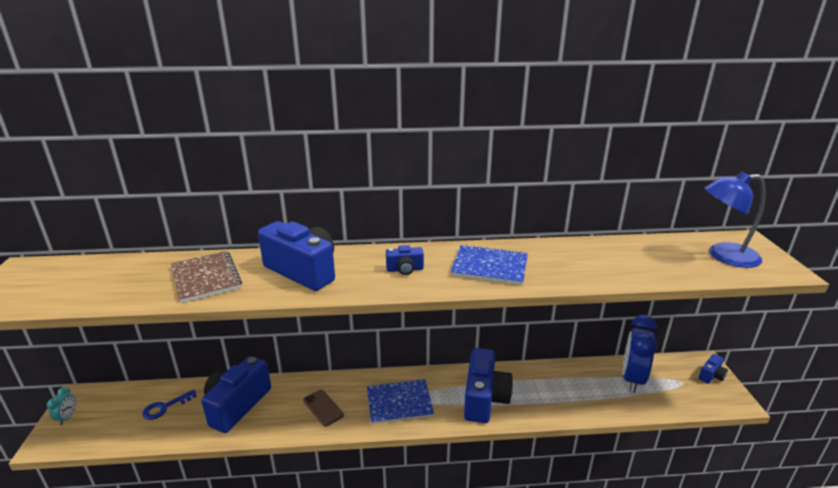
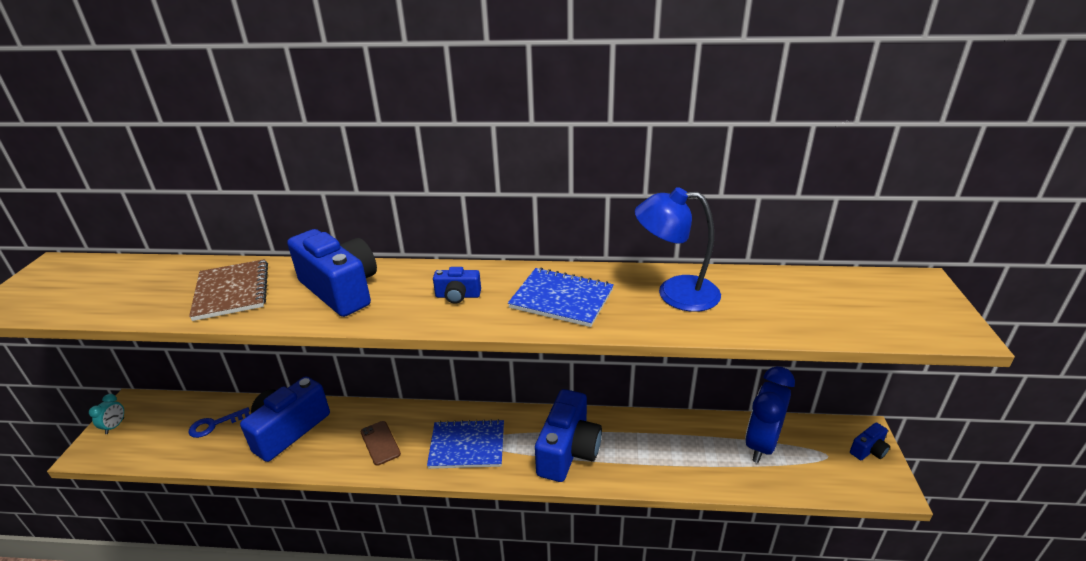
camera: 10 degrees right, 5 degrees up
(724, 256) = (878, 304): blue lamp -> blue lamp (675, 293)

